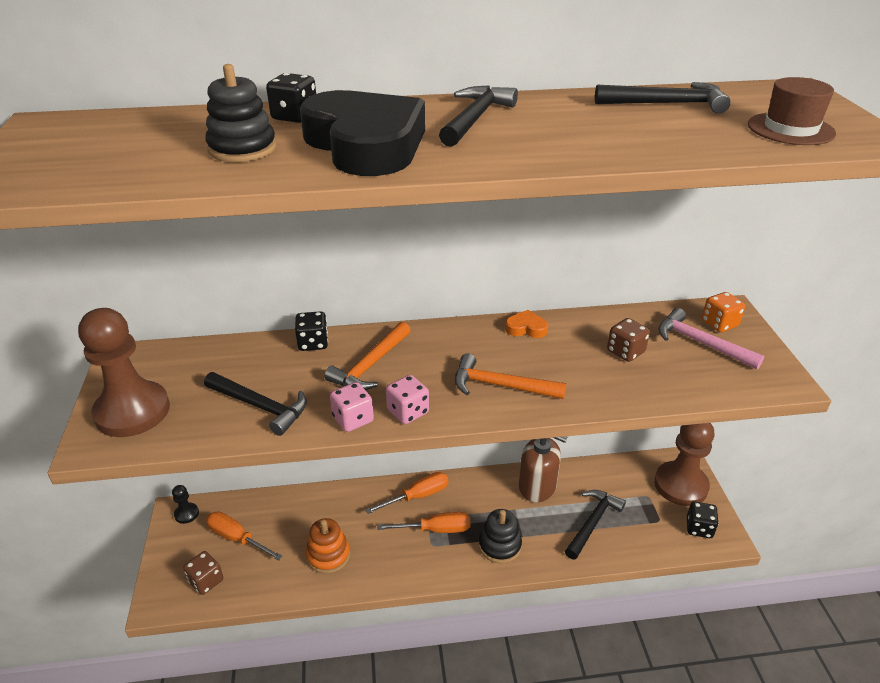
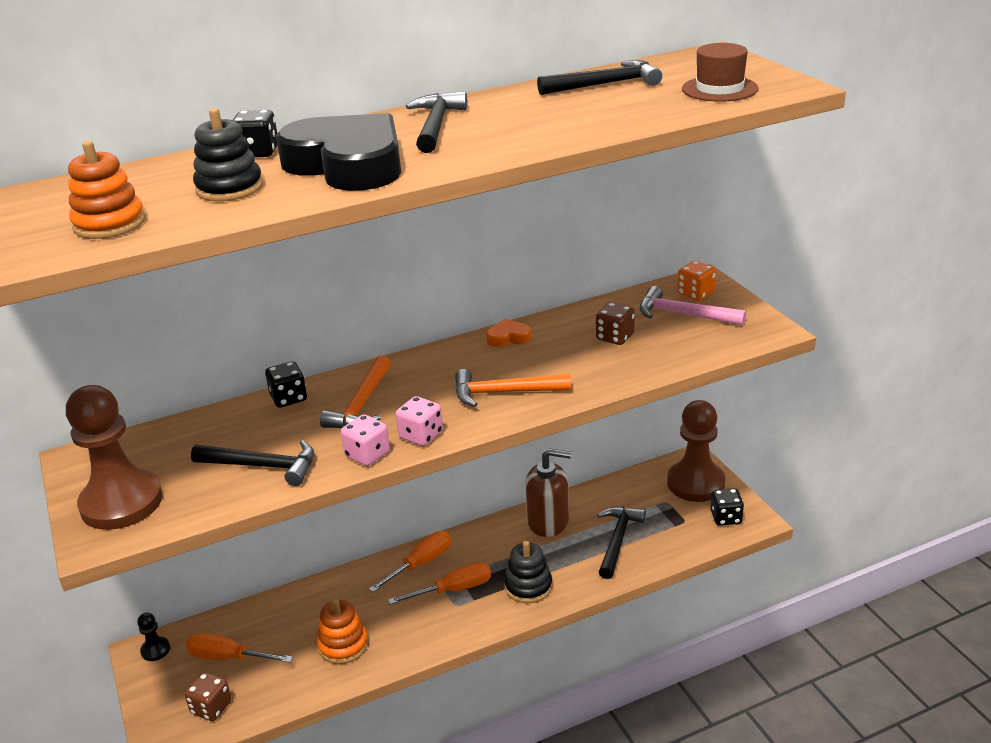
camera: 15 degrees left, 5 degrees down
(111, 165) = (109, 224): none -> orange stacking toy

